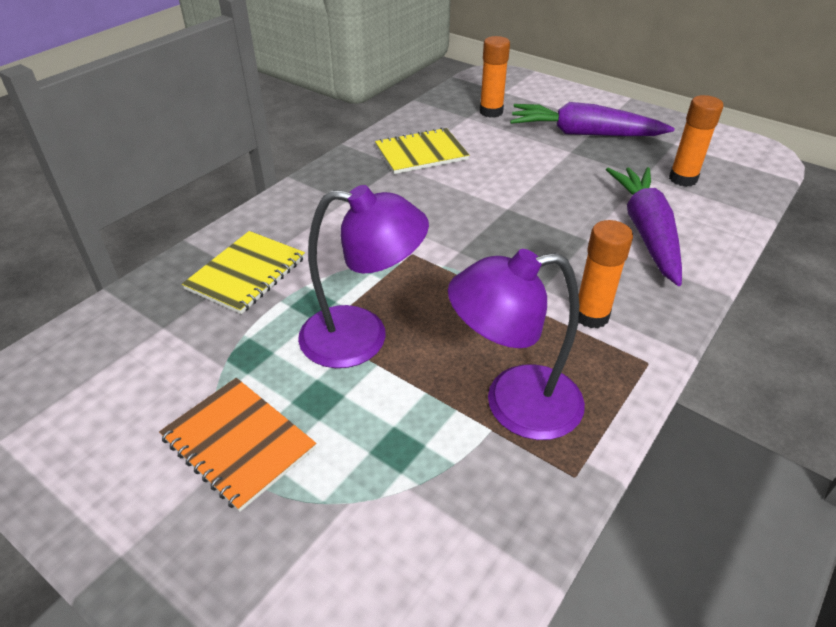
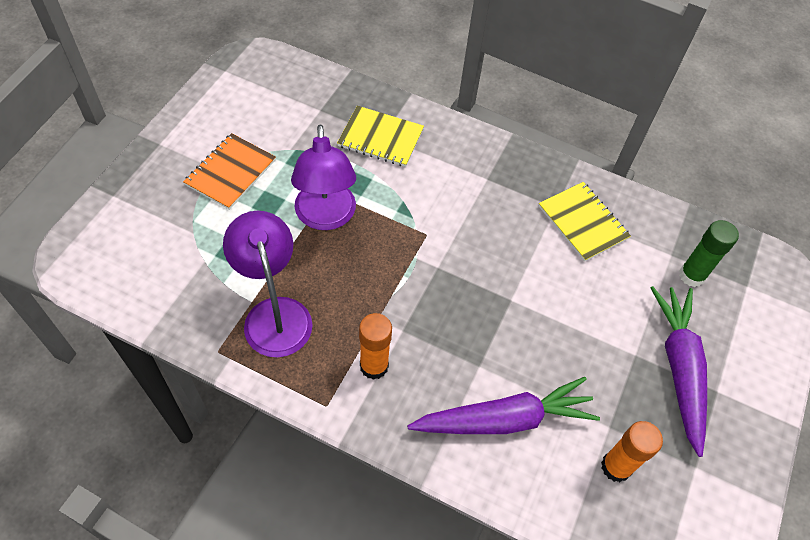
camera: 75 degrees right, 15 degrees up
(491, 112) = (691, 275): orange glue stick -> green glue stick

